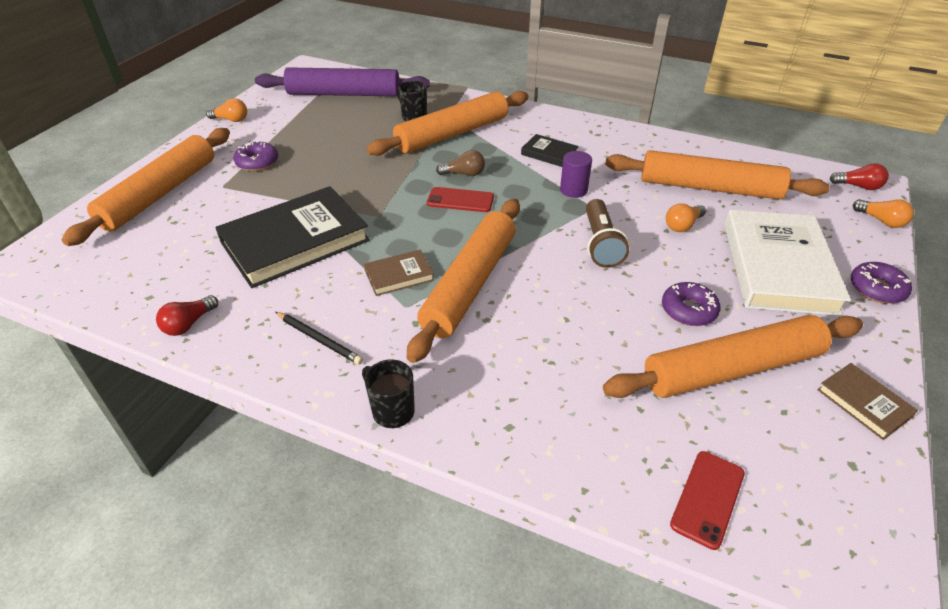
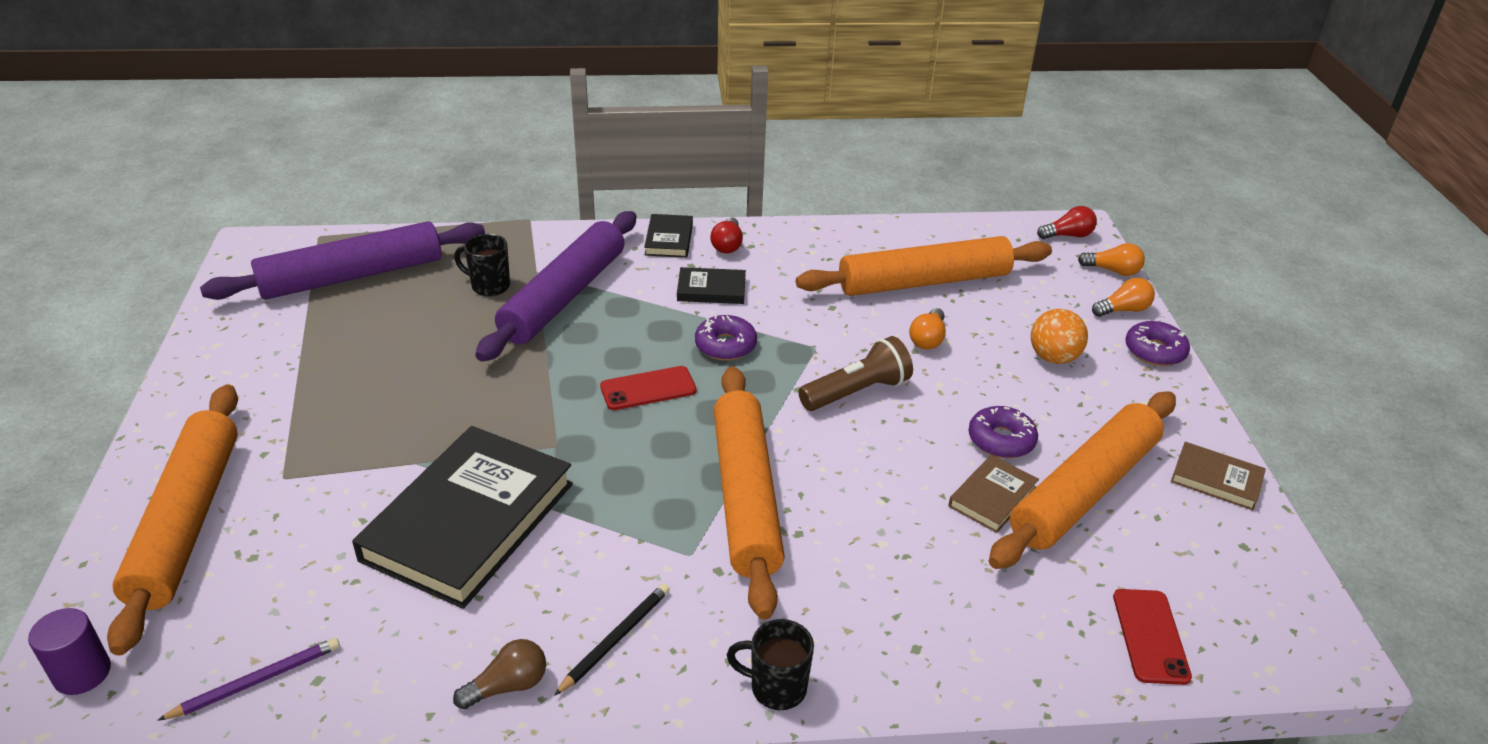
camera: 30 degrees left, 5 degrees down
(121, 286) = (256, 681): none -> purple pencil
(189, 324) = (415, 692): red light bulb -> red light bulb (727, 245)
(231, 120) = (200, 367): orange light bulb -> orange light bulb (1123, 310)
(257, 162) = (306, 423): purple donut -> purple donut (725, 345)
(319, 339) = (615, 639): black pencil -> black pencil turned 60 degrees counterclockwise
(399, 275) = (649, 517): brown book -> brown book (992, 497)
(452, 134) = (564, 296): orange rolling pin -> purple rolling pin
(464, 174) = (624, 350): brown light bulb -> brown light bulb (508, 686)
(545, 117) = (669, 239): none -> black book
(573, 190) = (776, 331): purple cylinder -> purple cylinder (82, 673)
(600, 244) = (856, 392): brown flashlight -> brown flashlight turned 90 degrees counterclockwise
(778, 267) = (1053, 358): white book -> orange ball

